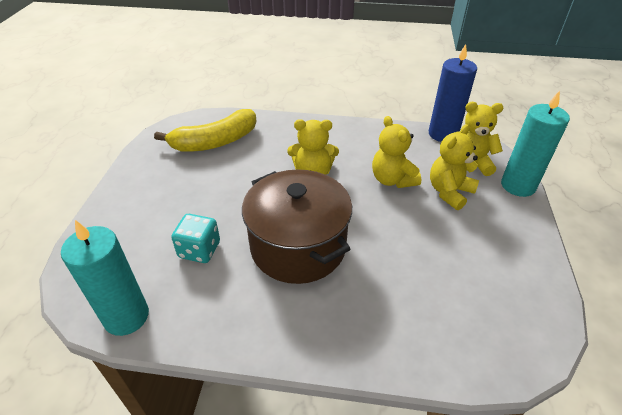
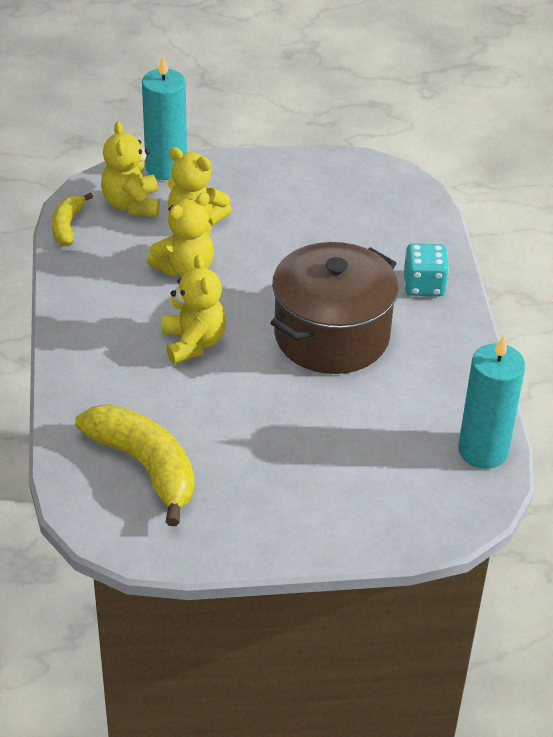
camera: 105 degrees left, 0 degrees up
(199, 250) = (370, 419): turquoise dice -> turquoise dice (424, 285)
(443, 134) = (67, 226): blue candle -> yellow banana

